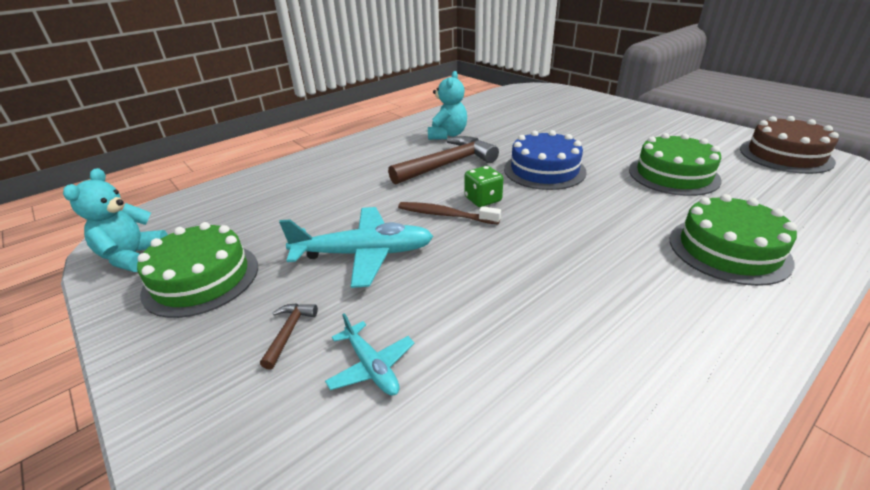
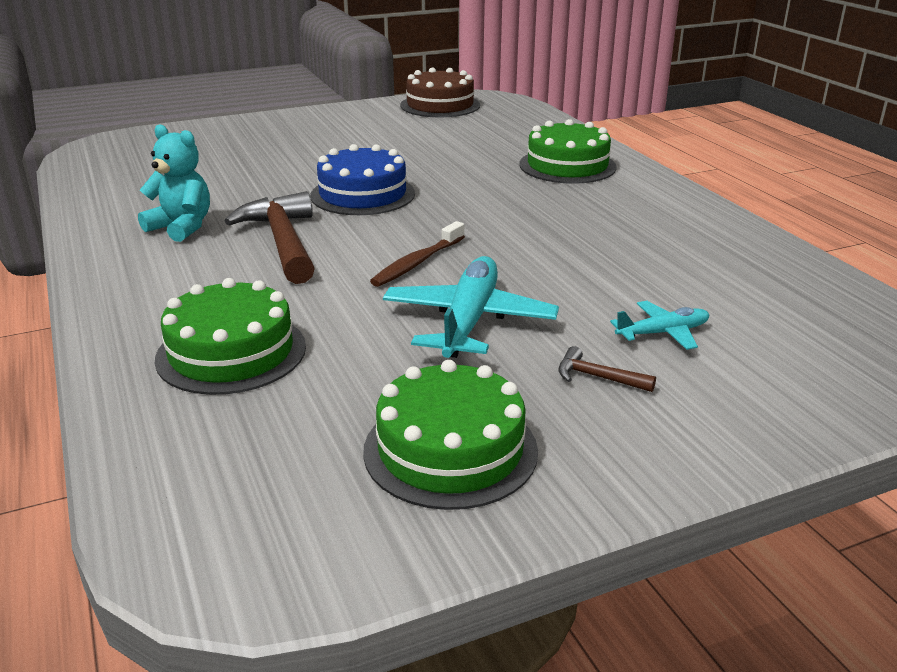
camera: 75 degrees left, 5 degrees down
(133, 256) = (331, 537): turquoise teddy bear -> none
(483, 199) = (400, 237): green dice -> none
(673, 175) = (433, 148): green cake -> green cake (231, 352)

